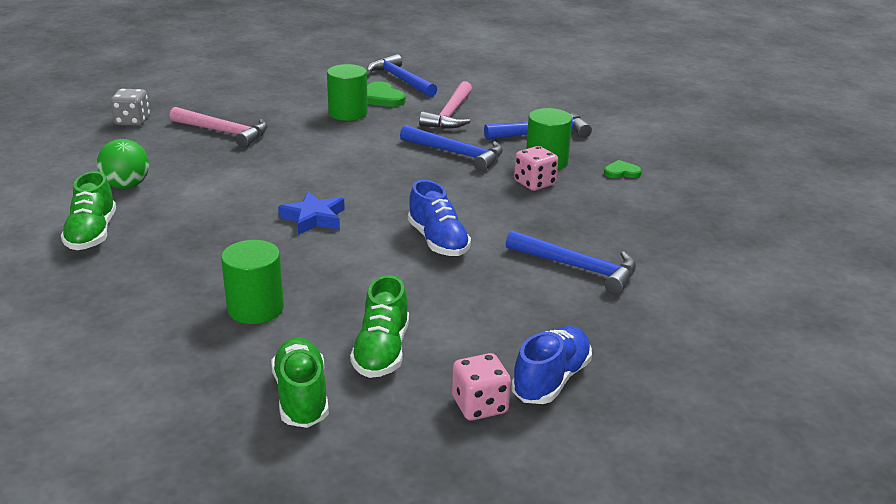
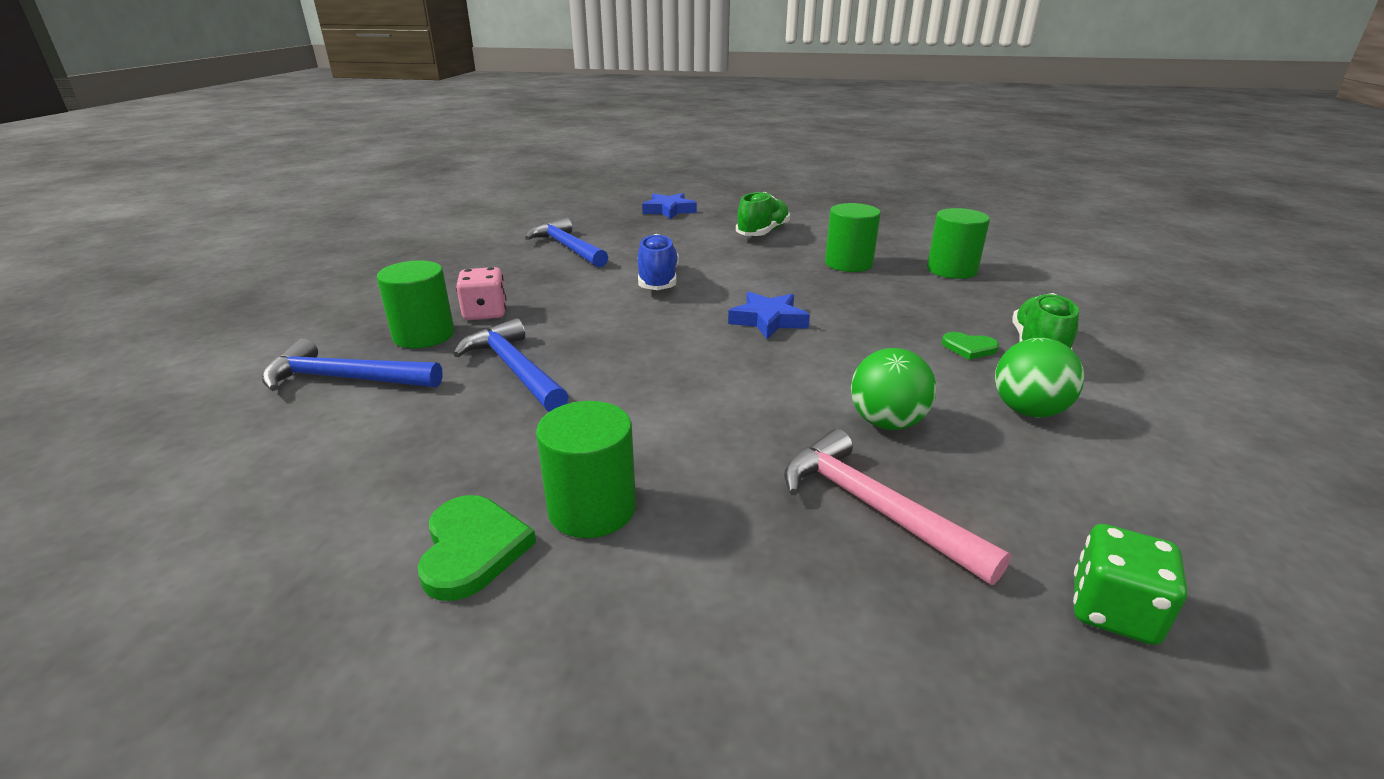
camera: 155 degrees left, 0 degrees up
(132, 121) = (1113, 611): grey dice -> green dice
(134, 323) = (951, 270): none -> green cylinder
(216, 165) = (886, 422): none -> green ball
(301, 397) = (825, 224): green shoe -> none
(401, 80) = (337, 631): blue hammer -> none
(450, 114) = (411, 454): pink hammer -> none
(480, 405) = (721, 209): pink dice -> none
(551, 380) = (669, 210): blue shoe -> blue star
(621, 172) = (371, 307): green heart -> green heart (969, 348)

